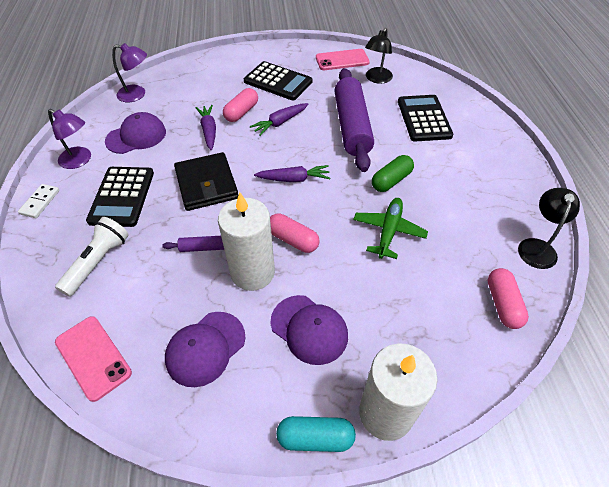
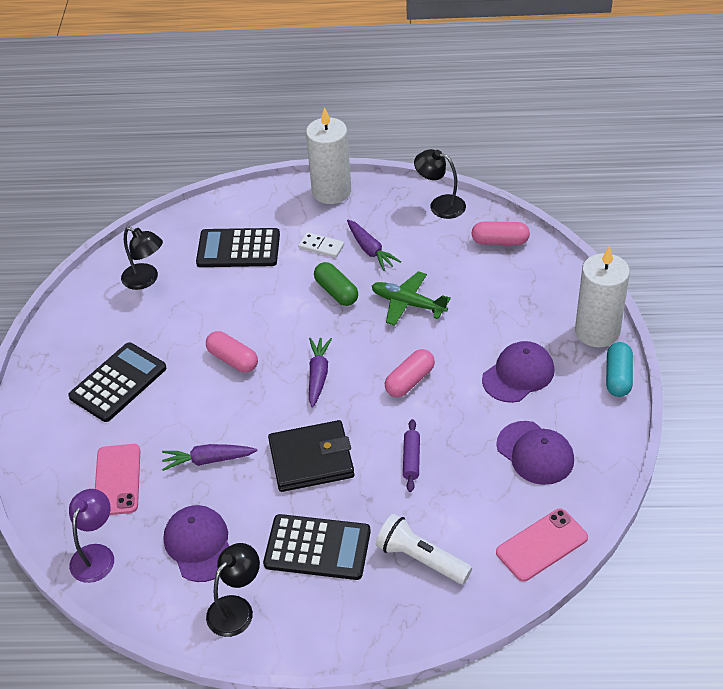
camera: 80 degrees left, 5 degrees down
(40, 202) = (311, 642): white domino -> white domino (321, 247)
(80, 160) = (236, 608): purple lamp -> black lamp
(241, 112) = (177, 424): pink capsule -> pink capsule (233, 359)
(252, 272) = (449, 416): white candle -> white candle (331, 191)
(280, 123) = (210, 384): purple carrot -> purple carrot (370, 250)
(342, 60) = (89, 310): pink phone -> pink phone (117, 480)
(352, 126) = (236, 314): purple rolling pin -> none

